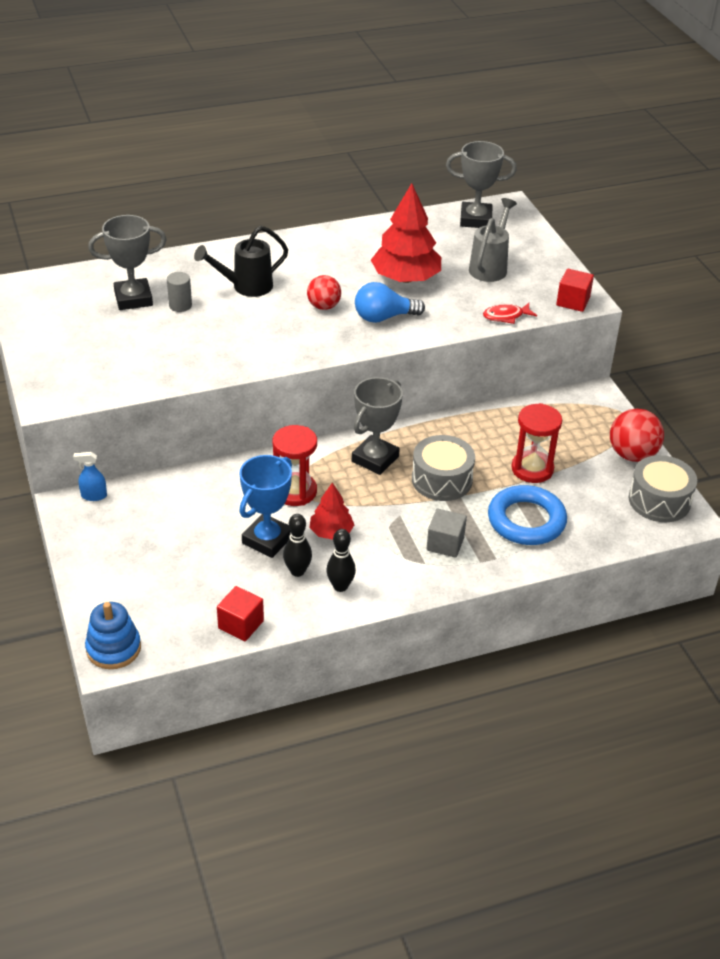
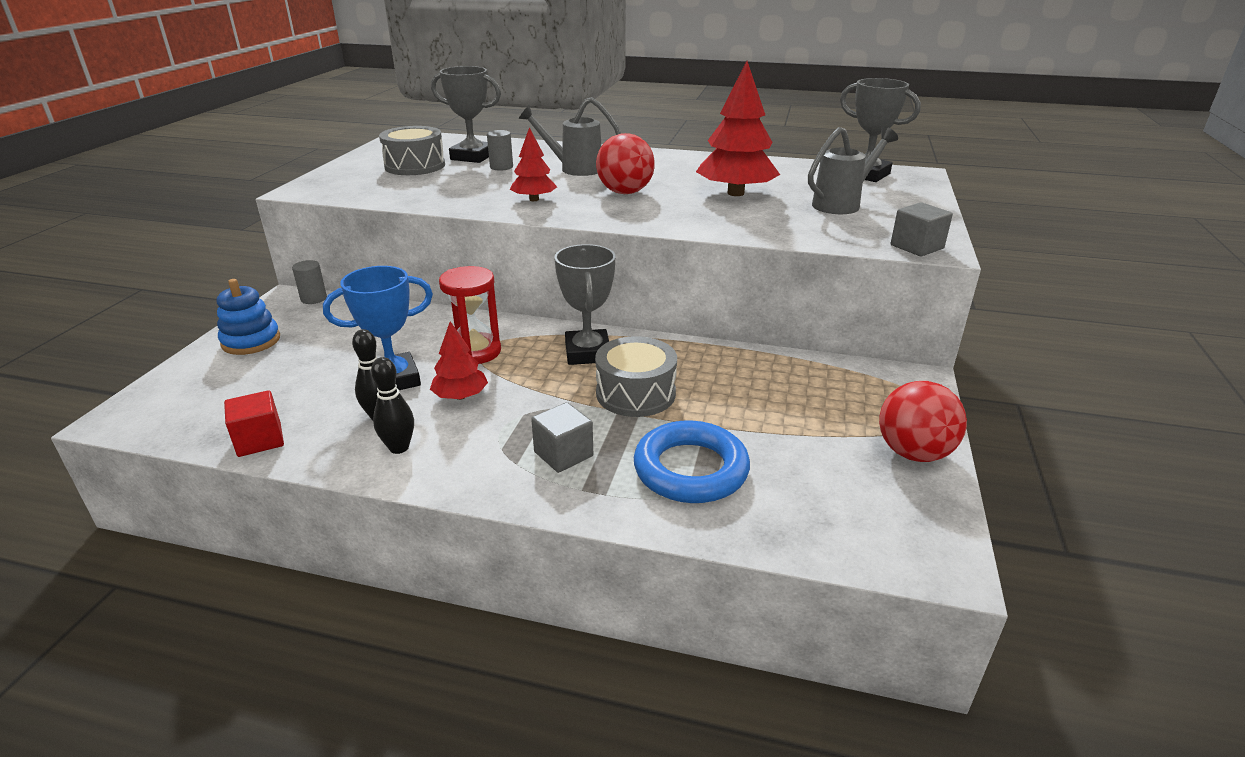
camera: 35 degrees right, 10 degrees down
(94, 496) = (313, 299): blue spray bottle -> grey cylinder
(113, 648) = (134, 411): blue stacking toy -> blue stacking toy (251, 341)
(245, 287) = (574, 169): black watering can -> grey watering can
(264, 341) = (534, 199): none -> red tree
(323, 306) = (625, 192): red ball -> red ball, size x1.51
(375, 459) = (587, 353): grey trophy -> grey trophy turned 75 degrees counterclockwise
(384, 317) = (673, 211): blue light bulb -> none
(506, 316) = (814, 239): red fish -> none
(532, 469) = (756, 421): red hourglass -> none
(573, 301) = (916, 247): red cube -> grey cube
(659, 500) = (910, 520): grey drum -> grey drum (415, 166)

